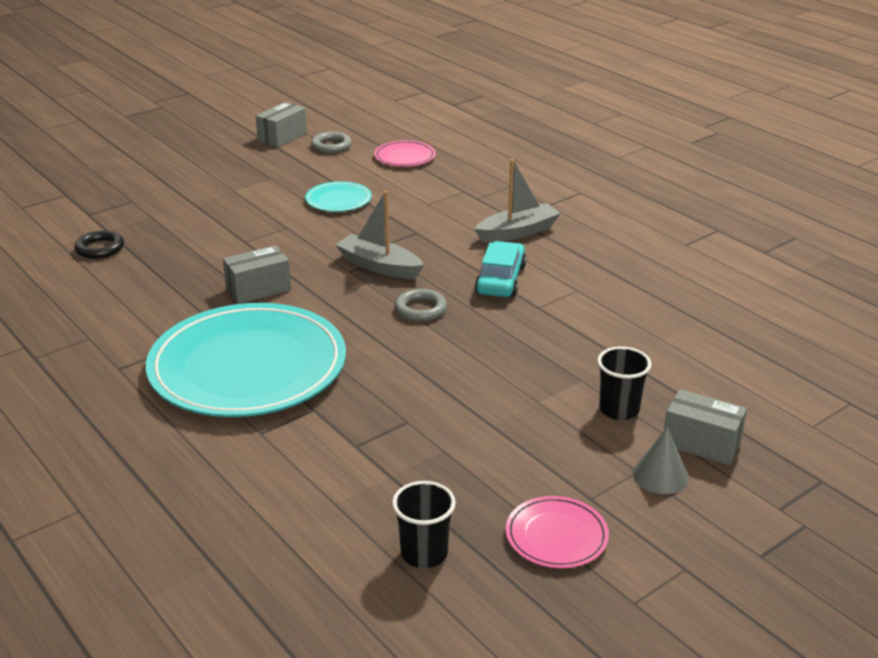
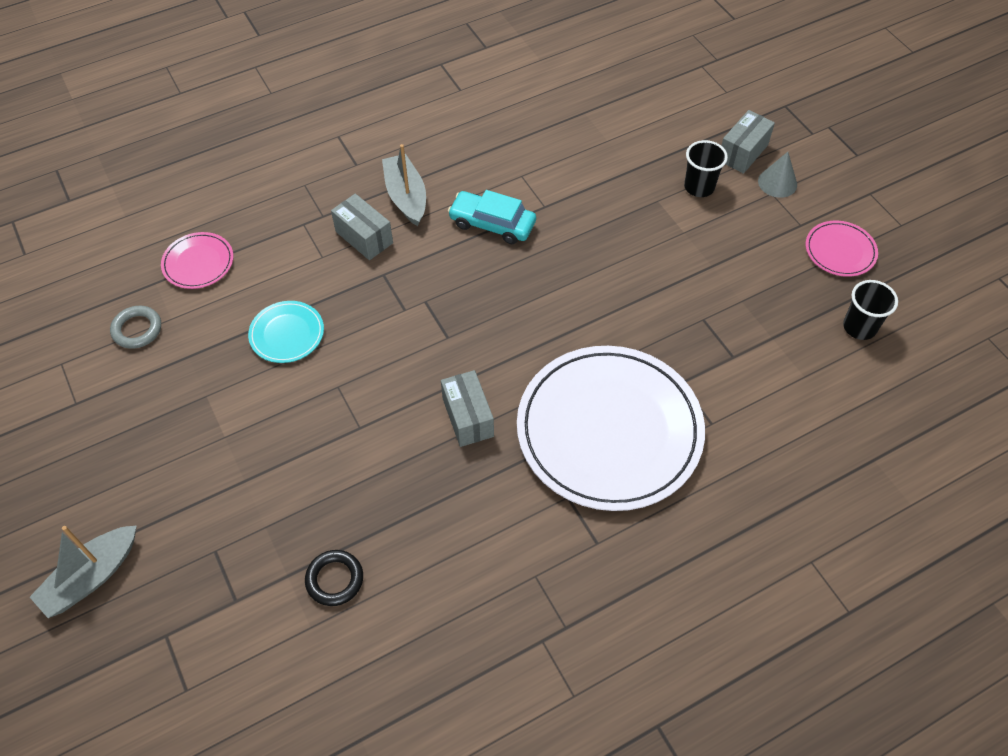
camera: 80 degrees left, 25 degrees up
(248, 367) = (609, 430): turquoise plate -> white plate
(282, 137) = (87, 379): grey box -> grey box (364, 237)
(379, 266) = (445, 312): grey boat -> grey boat (91, 577)
(421, 309) = (532, 289): grey ring -> none

